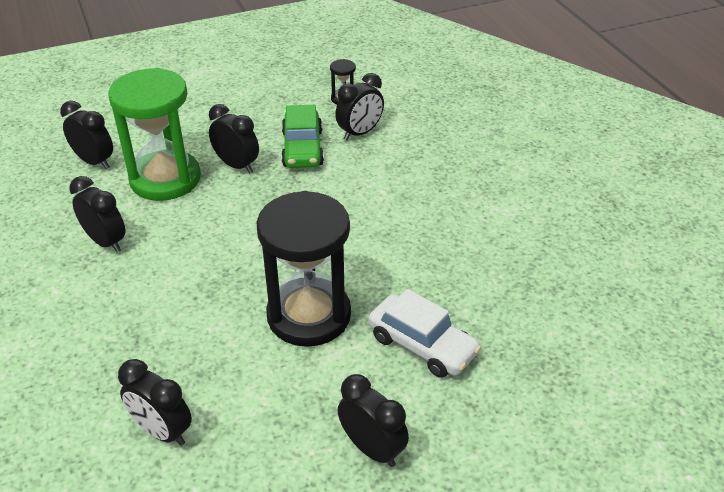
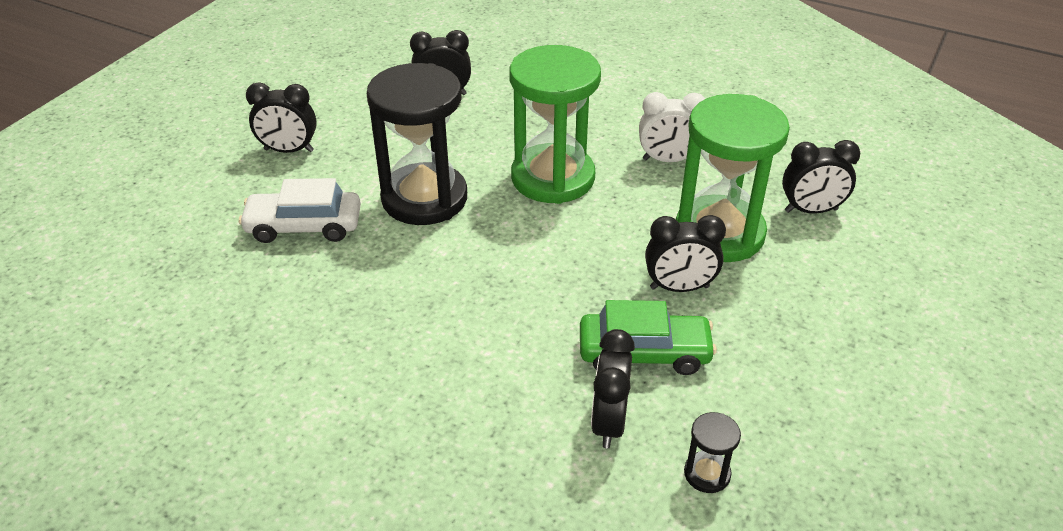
camera: 140 degrees right, 0 degrees up
(106, 242) = (668, 160): black clock -> white clock
(199, 276) = (553, 178): none -> green hourglass
(302, 148) = (644, 353): green car -> green car turned 135 degrees clockwise

